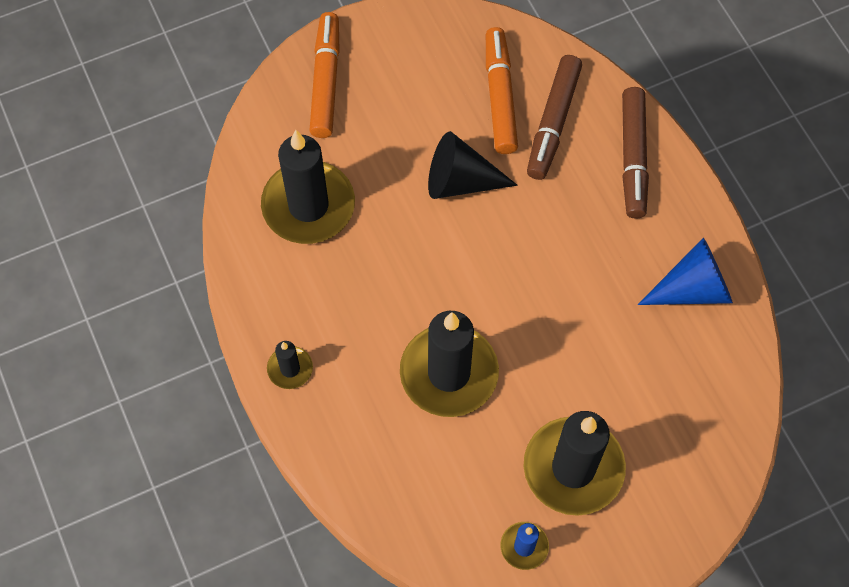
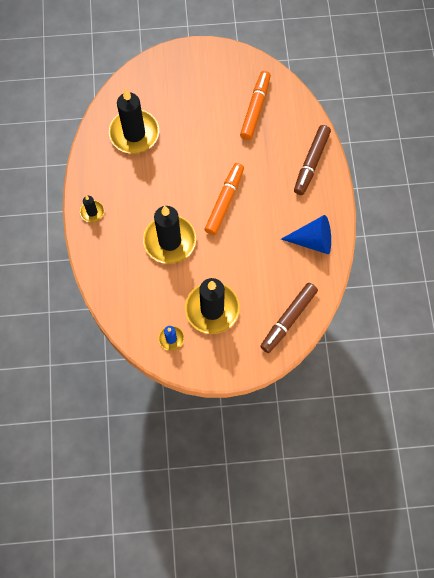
camera: 20 degrees right, 5 degrees up
(325, 81) = (169, 72): orange marker -> orange marker (224, 201)
(460, 181) = (216, 146): black cone -> none
(553, 123) = (277, 131): brown marker -> brown marker (288, 319)

